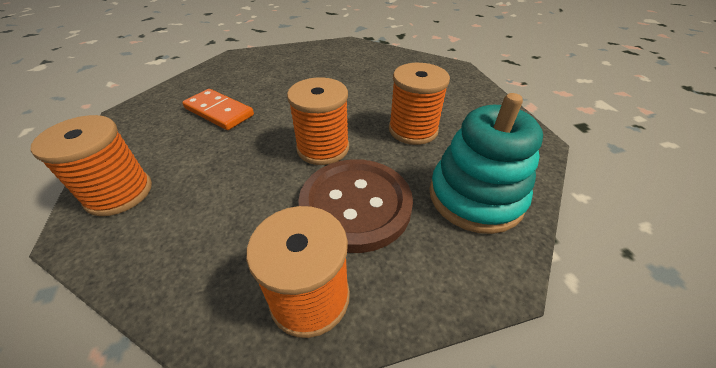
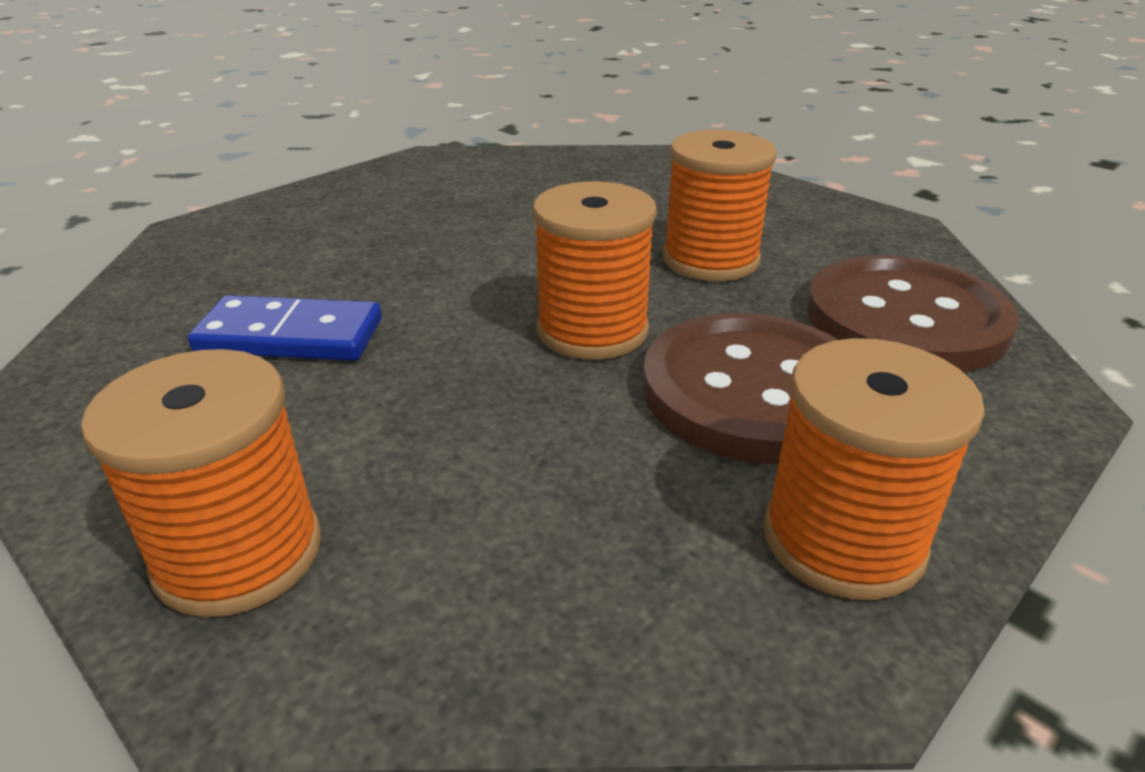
camera: 30 degrees left, 10 degrees down
(219, 112) = (290, 336): orange domino -> blue domino
(475, 197) = (905, 319): turquoise stacking toy -> brown button

